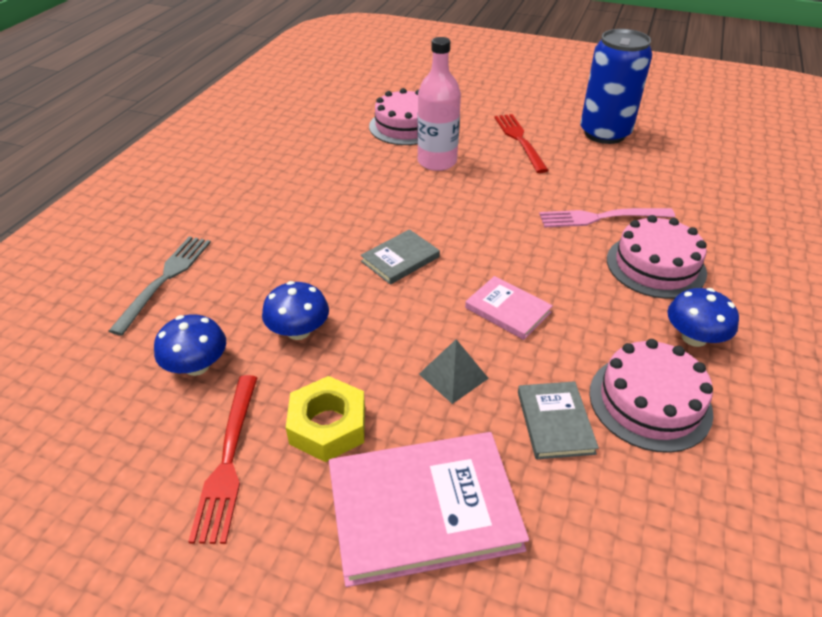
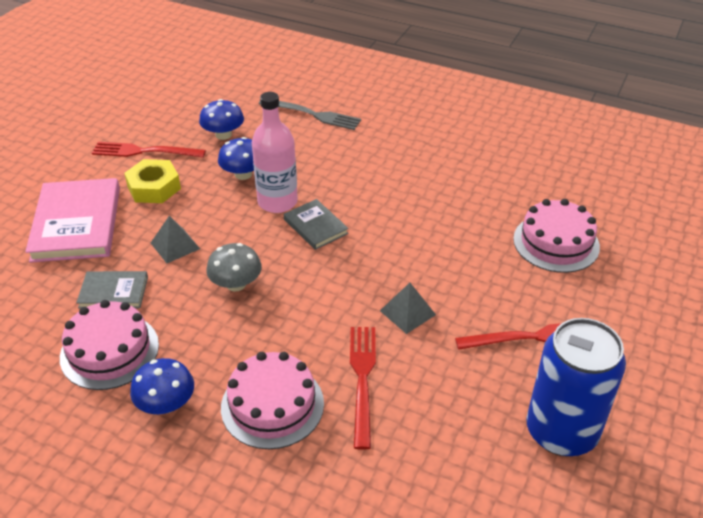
camera: 95 degrees right, 0 degrees up
(437, 162) = (479, 261): pink bottle -> pink bottle (277, 202)
(508, 310) = (236, 284): pink book -> grey mushroom
(513, 197) = (407, 312): none -> grey pyramid
(599, 218) = (362, 378): pink fork -> red fork

